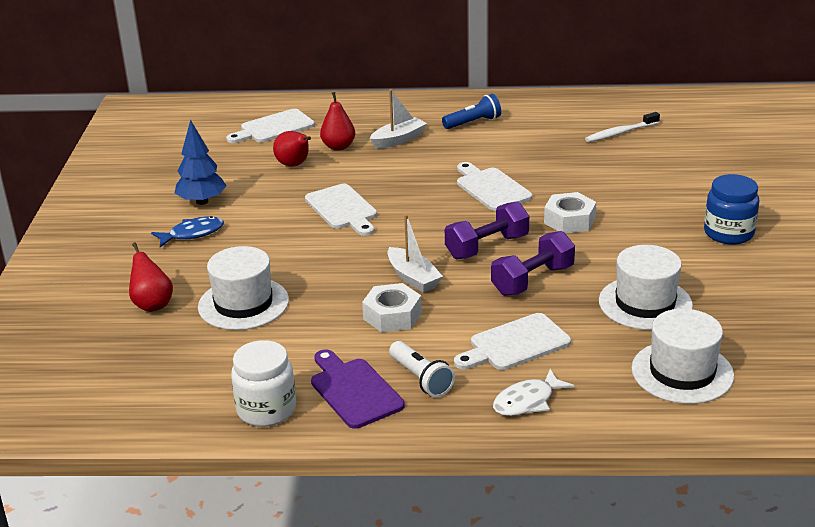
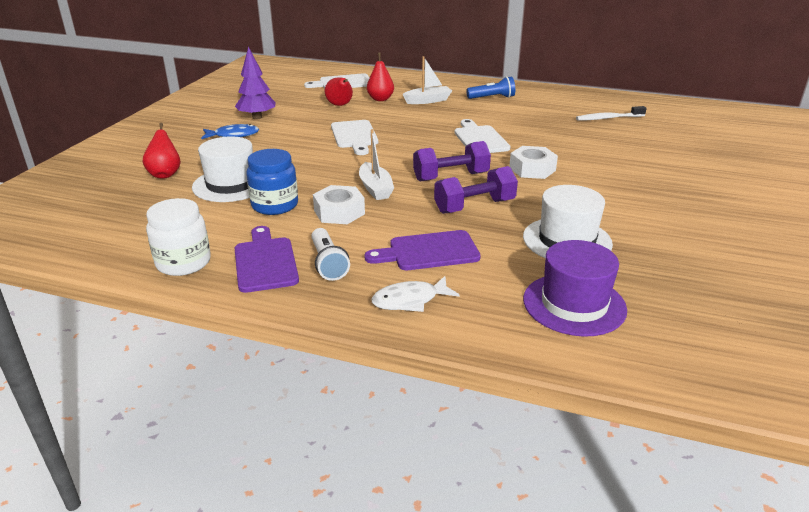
camera: 15 degrees right, 0 degrees up
(202, 201) = (257, 117): blue tree -> purple tree
(515, 344) = (428, 252): white cutting board -> purple cutting board
(682, 372) = (574, 304): white hat -> purple hat
(728, 233) = (673, 199): blue jar -> blue jar (275, 205)

